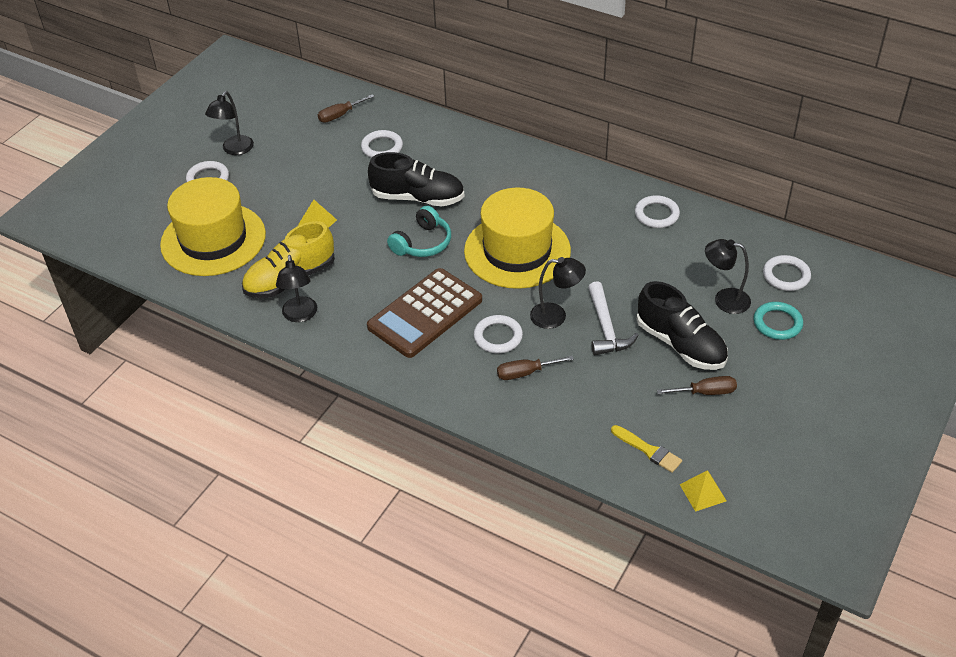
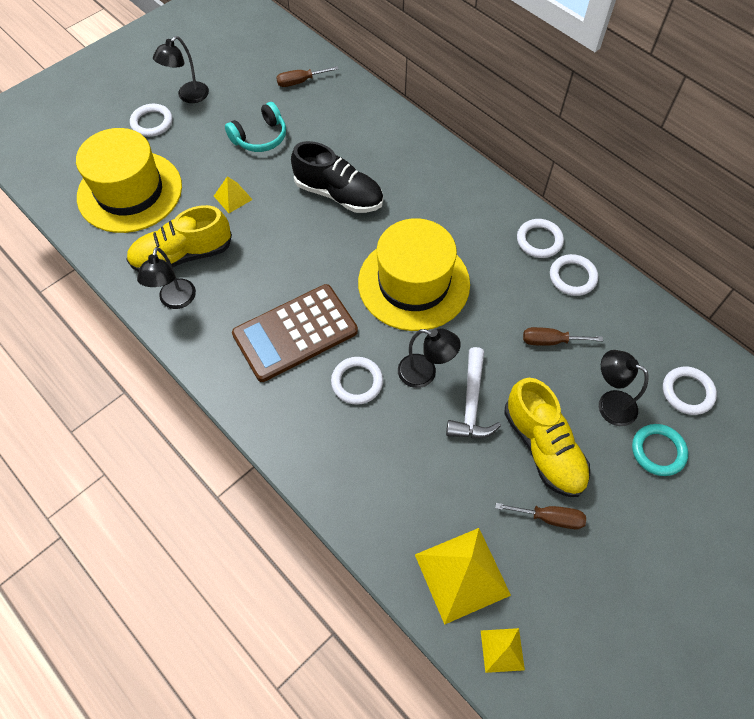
camera: 15 degrees right, 15 degrees up
(382, 147) = (326, 127): white ring -> white ring (539, 240)
(422, 243) = (324, 248): turquoise headphones -> turquoise headphones (260, 137)
(525, 373) = (368, 435): brown screwdriver -> brown screwdriver (550, 341)
(648, 450) = (462, 574): yellow brush -> yellow pyramid
(680, 344) = (543, 447): black shoe -> yellow shoe

